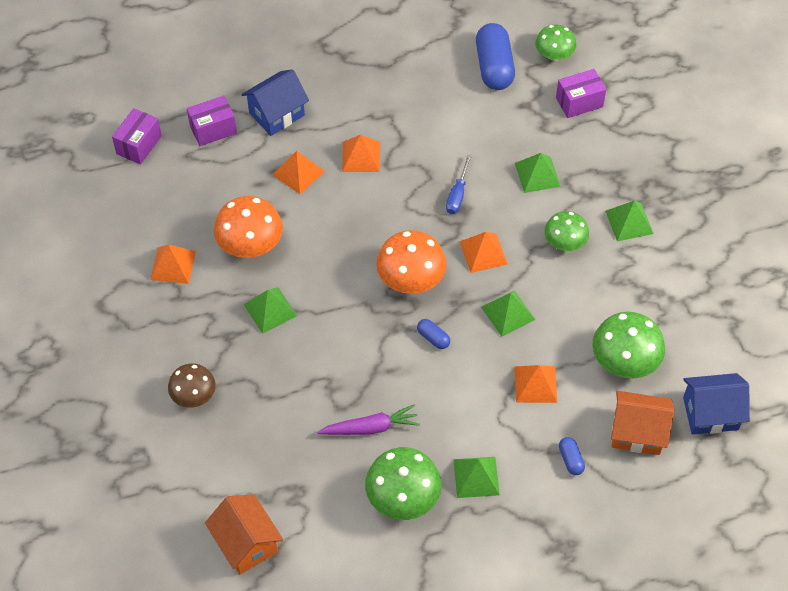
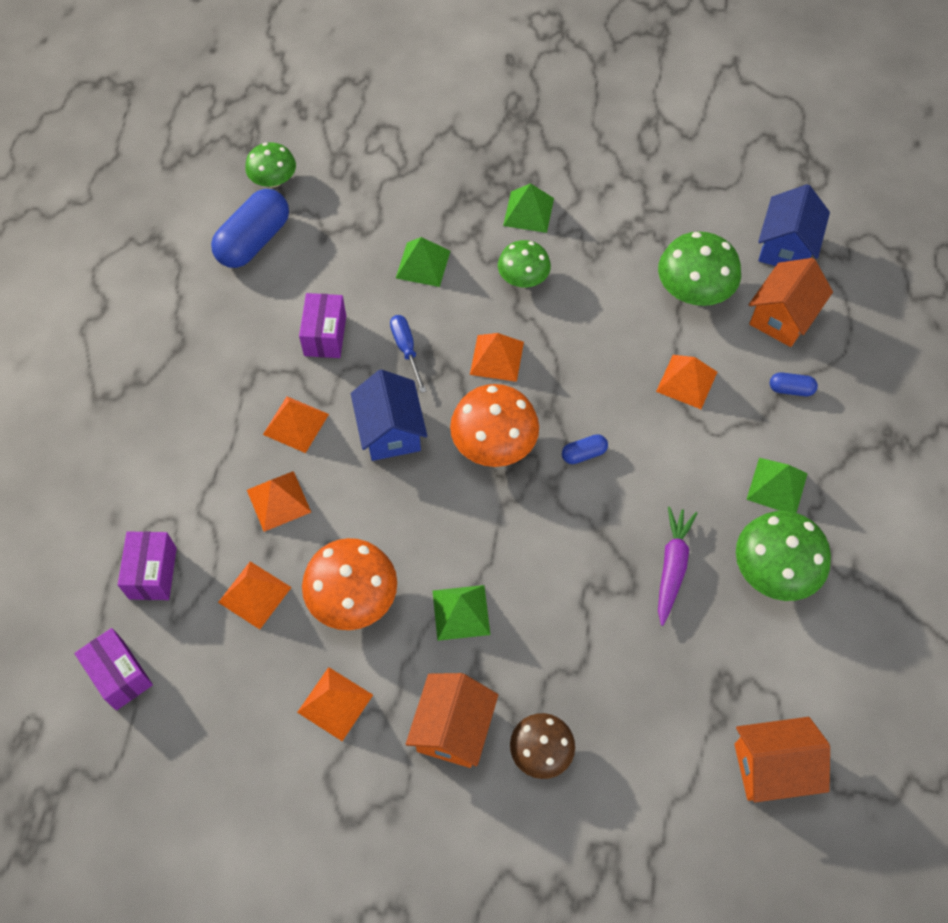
camera: 65 degrees left, 5 degrees up
(186, 338) = (452, 729): none -> orange house
(225, 189) = (254, 594): none -> orange pyramid
(277, 114) = (176, 490): blue house -> blue house (391, 431)
(457, 195) = (406, 349): blue screwdriver -> blue screwdriver turned 150 degrees counterclockwise
(494, 67) = (254, 241): blue capsule -> blue capsule turned 75 degrees counterclockwise
(508, 313) = (586, 368): green pyramid -> none
(579, 102) = (351, 186): purple box -> purple box (325, 335)

